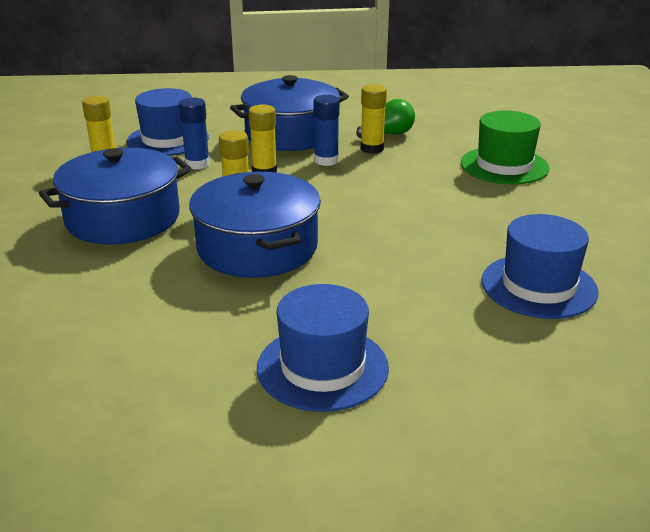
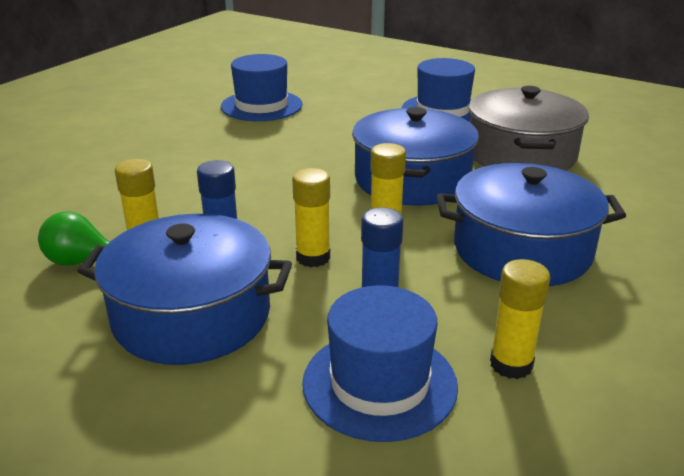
camera: 145 degrees left, 0 degrees up
(168, 319) = (521, 154): none -> grey pot
(504, 166) = (81, 179): green hat -> none

